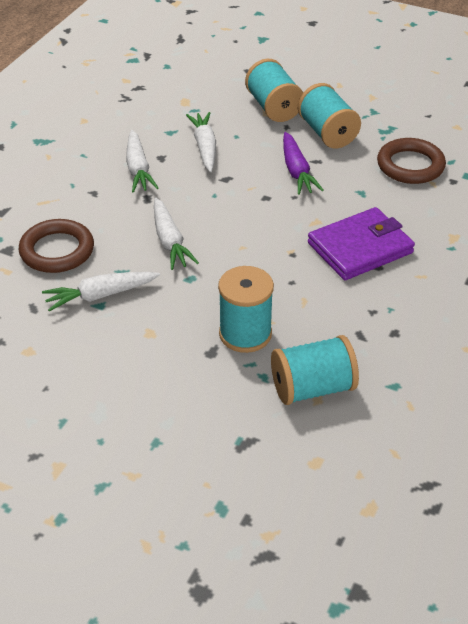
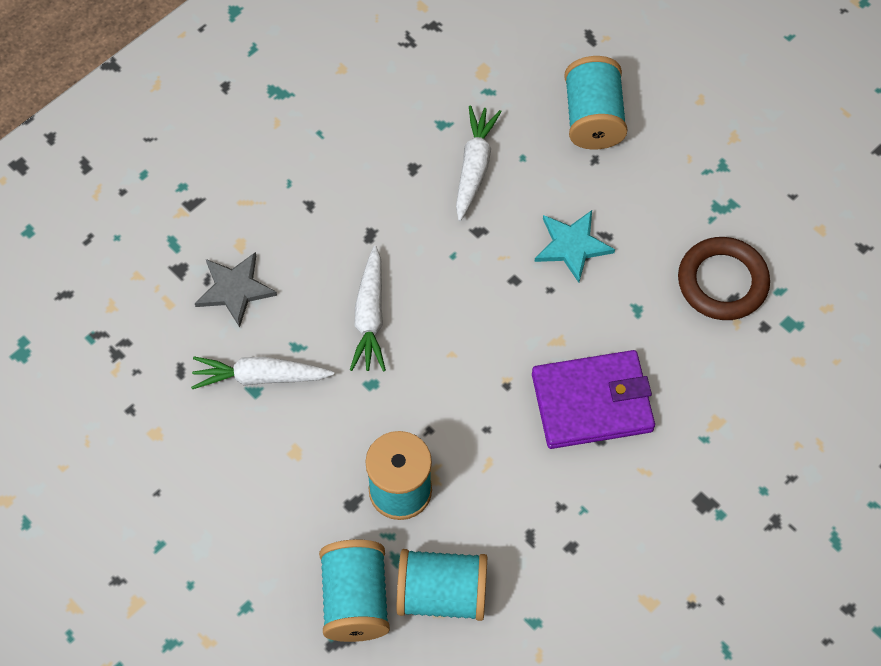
camera: 20 degrees right, 20 degrees up
(57, 250) = (235, 289): brown ring -> grey star
(138, 169) = (377, 180): white carrot -> none
(296, 171) = (572, 246): purple carrot -> turquoise star
(327, 133) = (642, 188): turquoise spool -> turquoise spool (355, 600)

